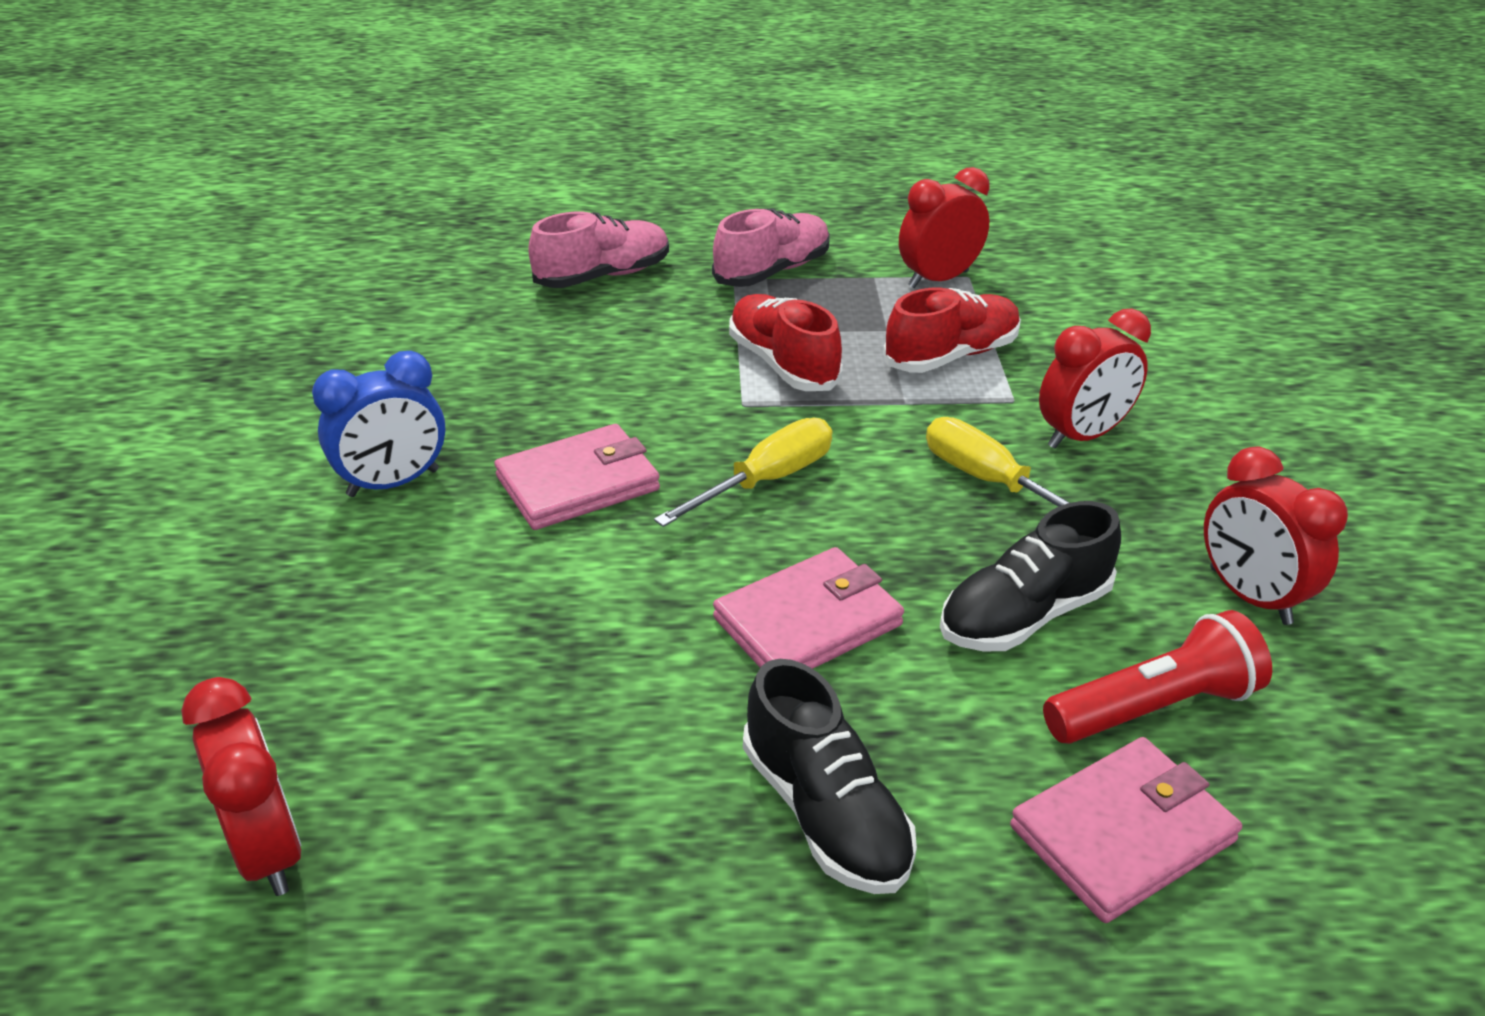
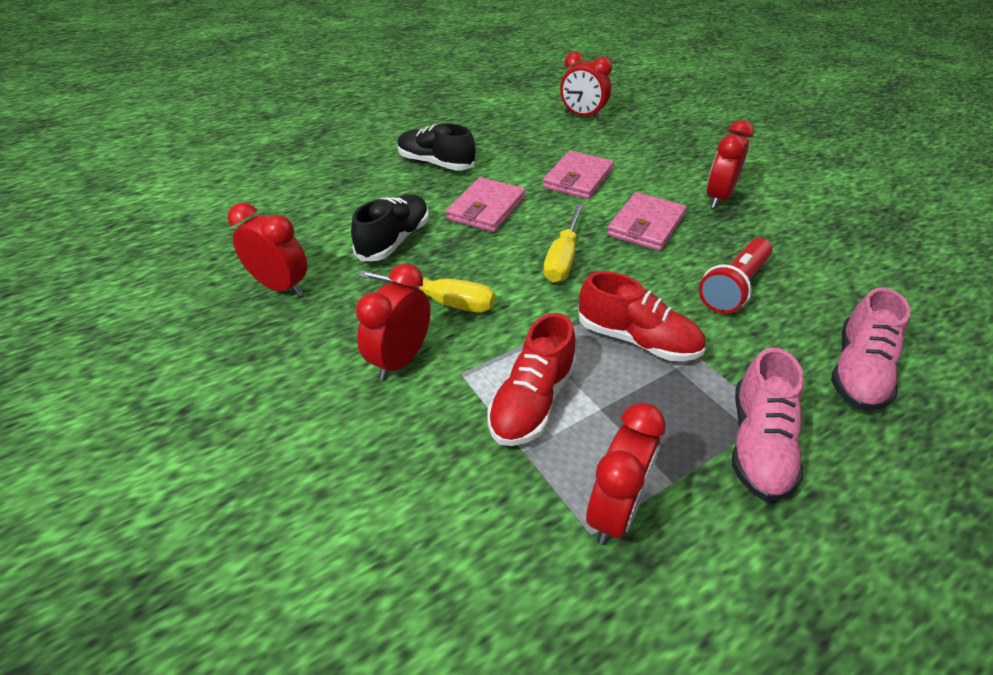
camera: 150 degrees right, 5 degrees up
(393, 483) = (718, 198): blue clock -> red clock
(1122, 833) = (332, 187): pink wallet -> pink wallet (578, 179)
(1153, 707) = (326, 225): red flashlight -> red flashlight (734, 287)

